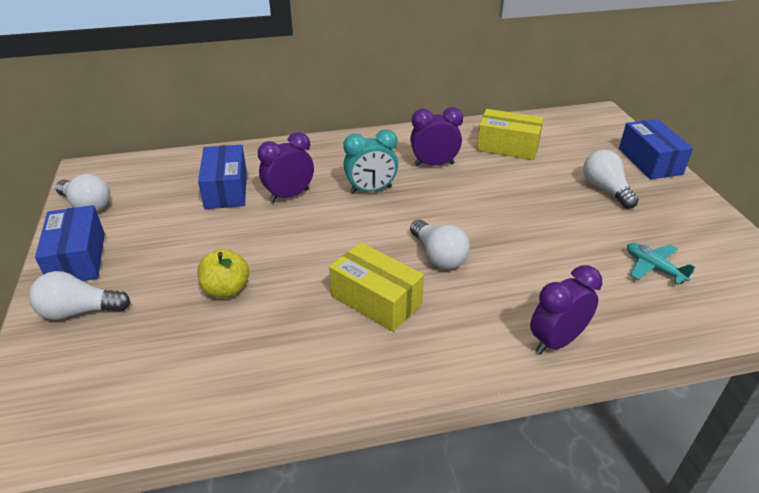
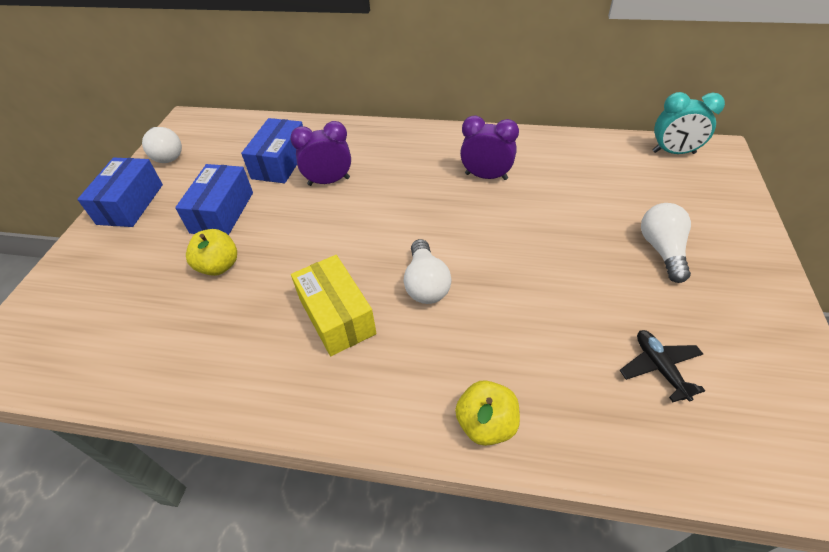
camera: 25 degrees right, 10 degrees up
(79, 311) = (102, 254): white light bulb -> none
(371, 190) = (406, 192): turquoise clock -> turquoise clock (673, 152)
(507, 147) = (578, 171): yellow box -> none
(556, 341) = (486, 424): purple clock -> yellow apple
(649, 161) = (742, 226): blue box -> blue box (222, 212)
(653, 268) = (659, 368): turquoise plane -> black plane

